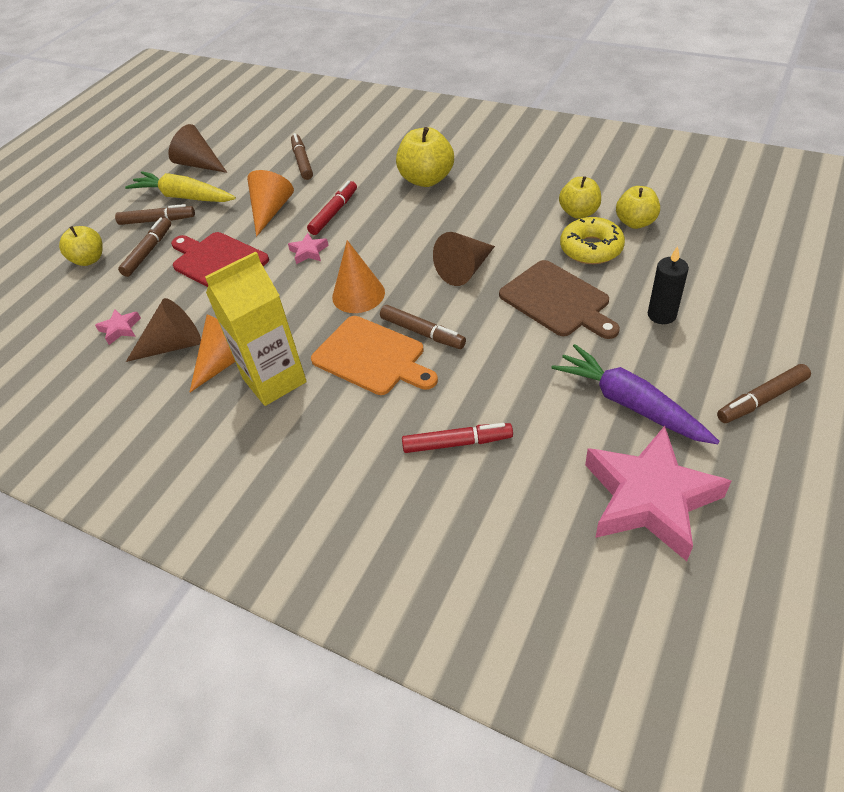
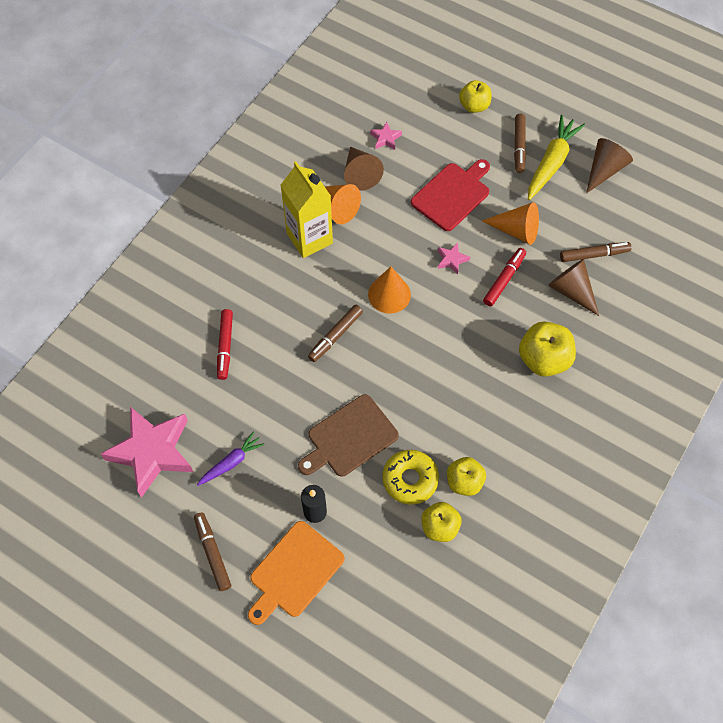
camera: 90 degrees right, 15 degrees up
(148, 251) = (476, 145): brown marker -> none
(334, 213) = (504, 280): red marker -> red marker turned 90 degrees counterclockwise
(372, 357) = (317, 300): orange cutting board -> orange cutting board (294, 572)
(465, 270) = (403, 375): brown cone -> brown cone (571, 291)
(630, 403) = (231, 462): purple carrot -> purple carrot, size x0.60

